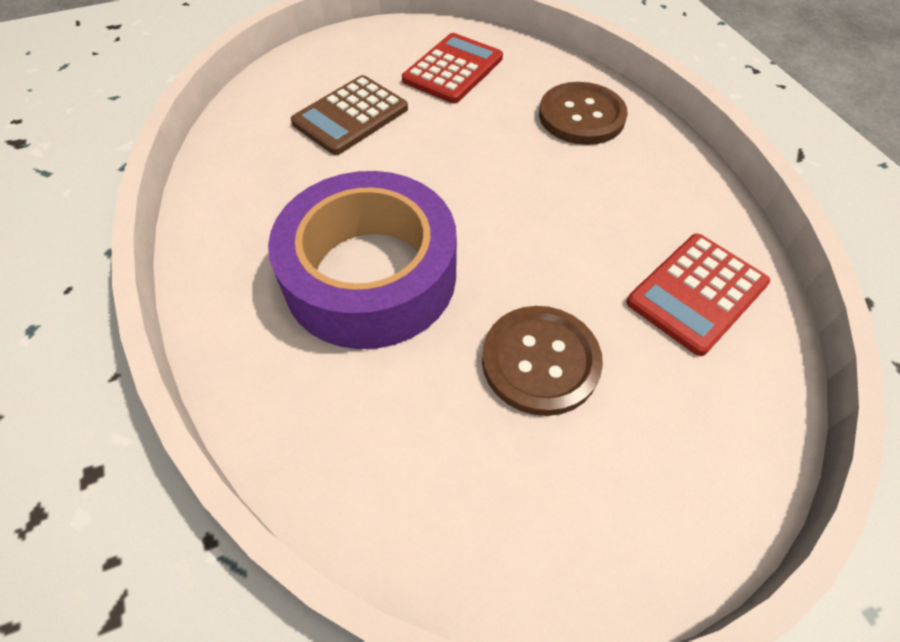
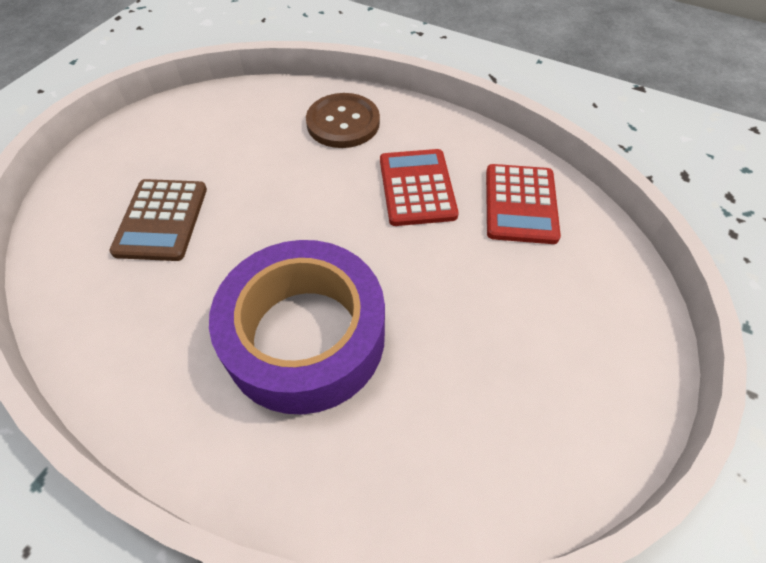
camera: 40 degrees left, 0 degrees up
(453, 69) = (213, 135): red calculator -> red calculator (417, 187)
(540, 361) = (476, 313): brown button -> none

